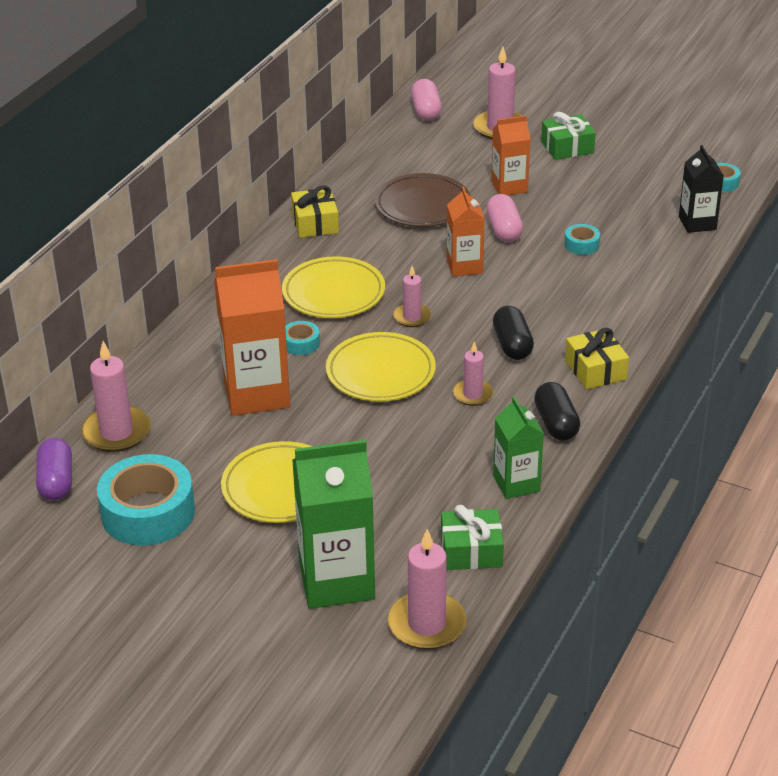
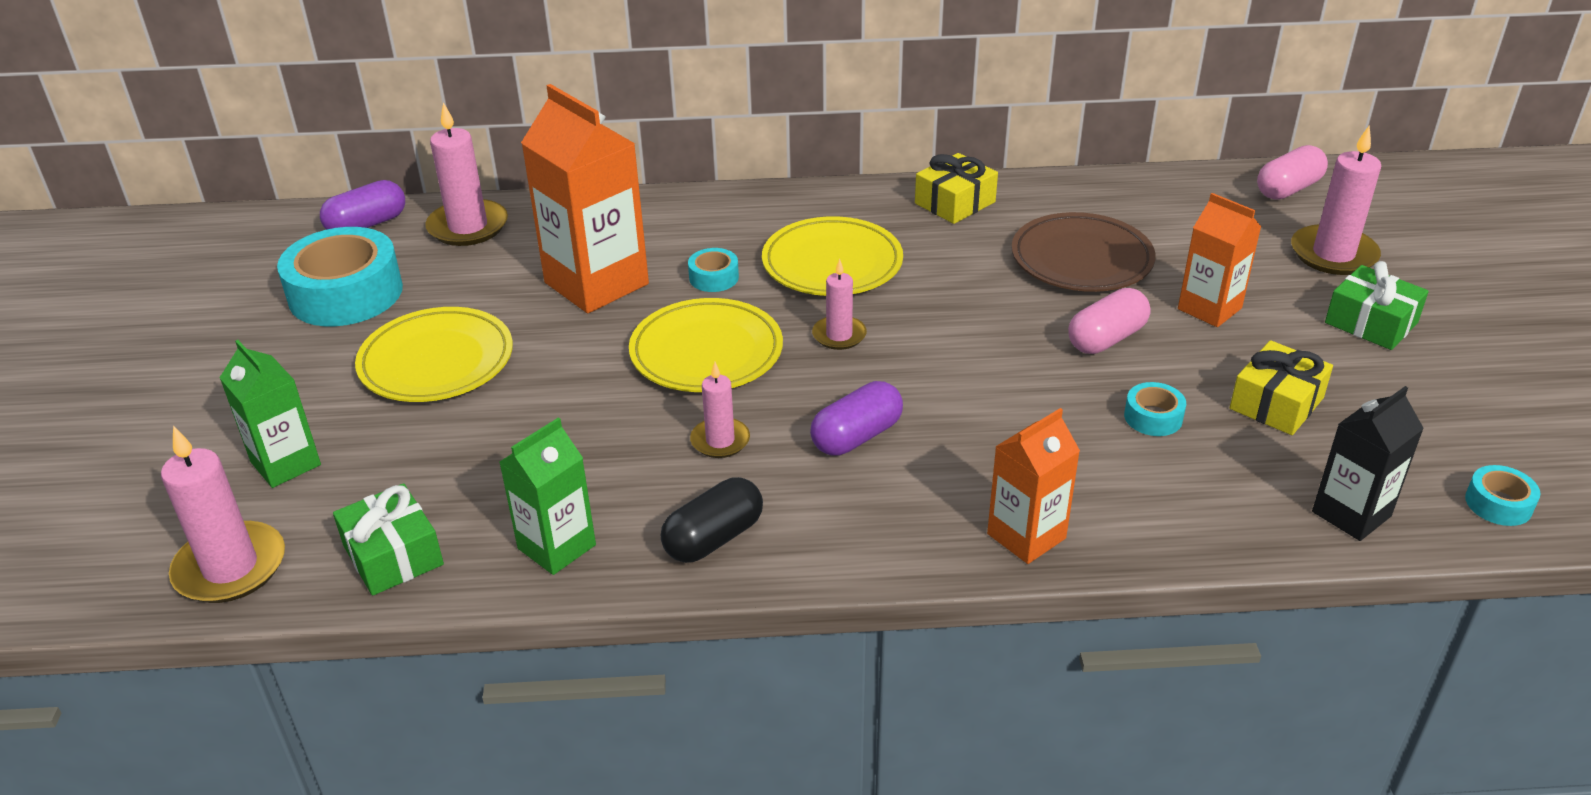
camera: 60 degrees right, 0 degrees up
(336, 581) = (286, 463): green carton -> green carton, size x0.59
(464, 266) = (989, 336): orange carton -> orange carton (1026, 536)
(512, 345) = (856, 436): black capsule -> purple capsule
(595, 370) = (869, 534): yellow gift -> yellow gift (1276, 403)

